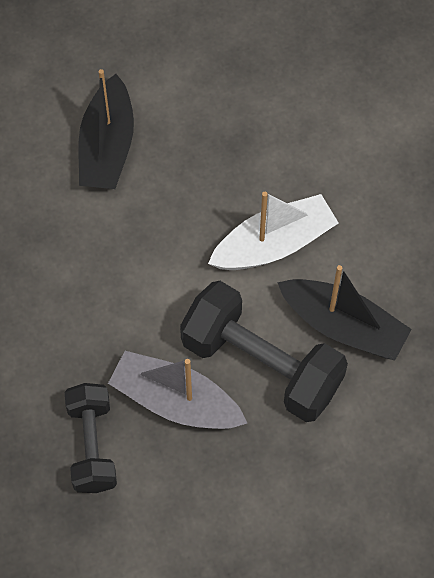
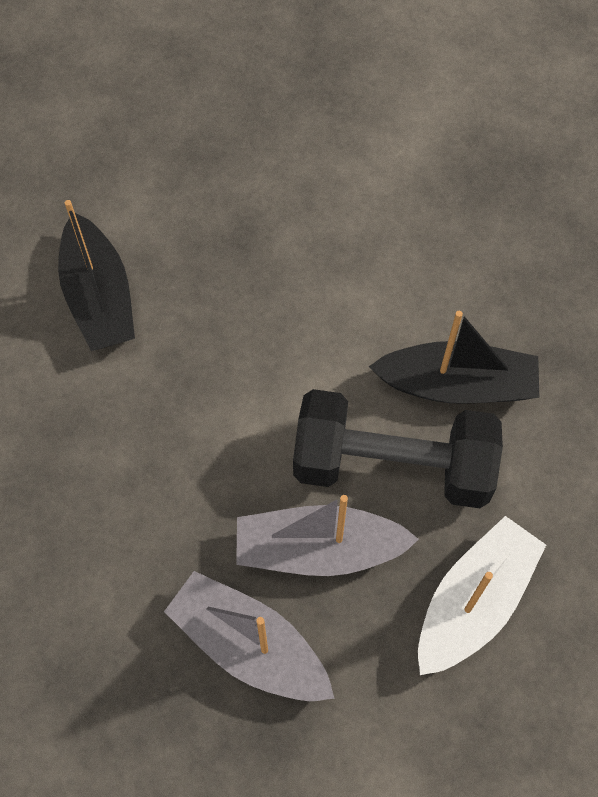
camera: 25 degrees left, 0 degrees up
(92, 445) = (249, 645): black dumbbell -> grey boat
(274, 244) = (337, 328): white boat -> white boat (474, 601)

